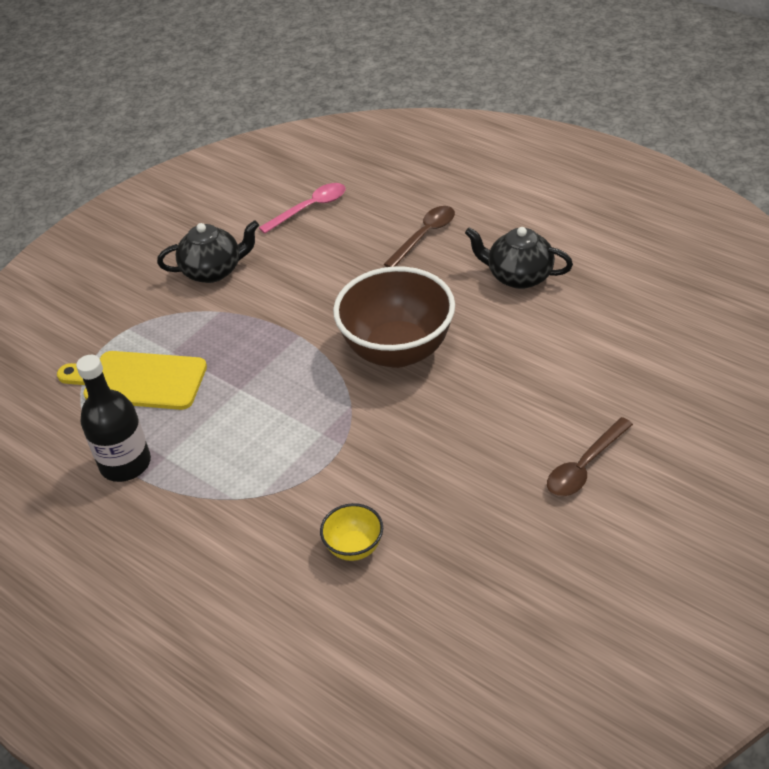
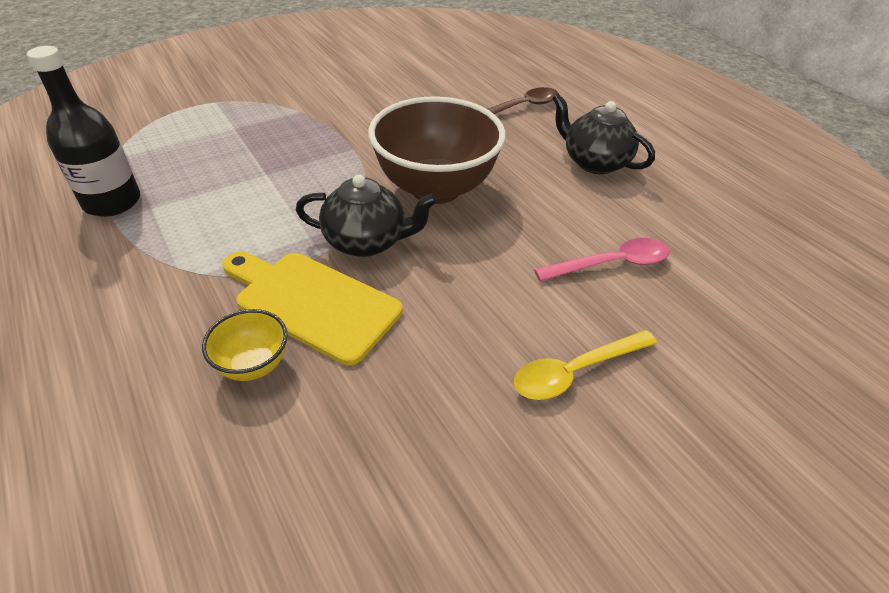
camera: 15 degrees right, 0 degrees up
(139, 380) = (187, 141): yellow cutting board -> yellow cutting board (312, 303)
(213, 271) = (319, 83): black teapot -> black teapot (367, 242)
(310, 208) = (433, 63): pink spoon -> pink spoon (611, 264)
(584, 466) = (575, 371): brown spoon -> yellow spoon

